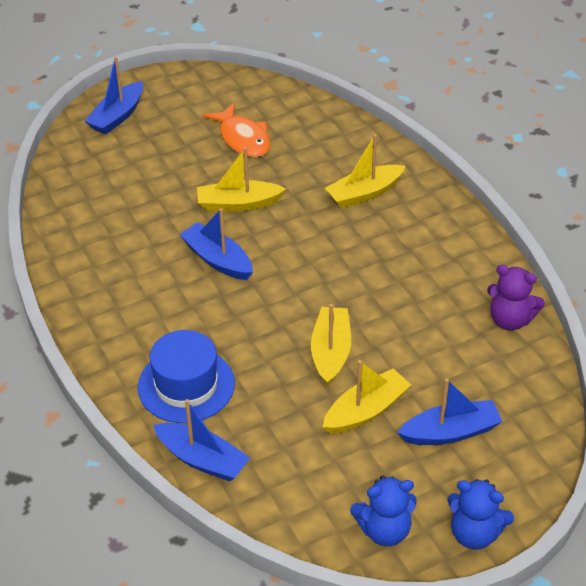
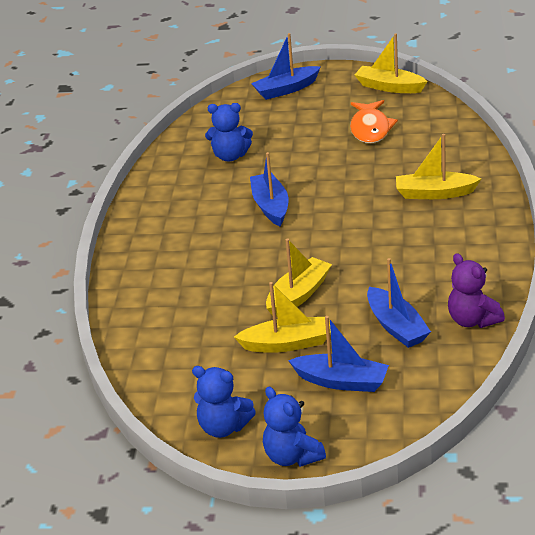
camera: 35 degrees right, 10 degrees down
(125, 214) = (230, 156): none -> blue teddy bear
(186, 385) = (168, 281): blue hat -> none
(202, 459) = (135, 333): blue boat -> blue boat (396, 327)
(238, 204) = (323, 173): yellow boat -> yellow boat (389, 87)

